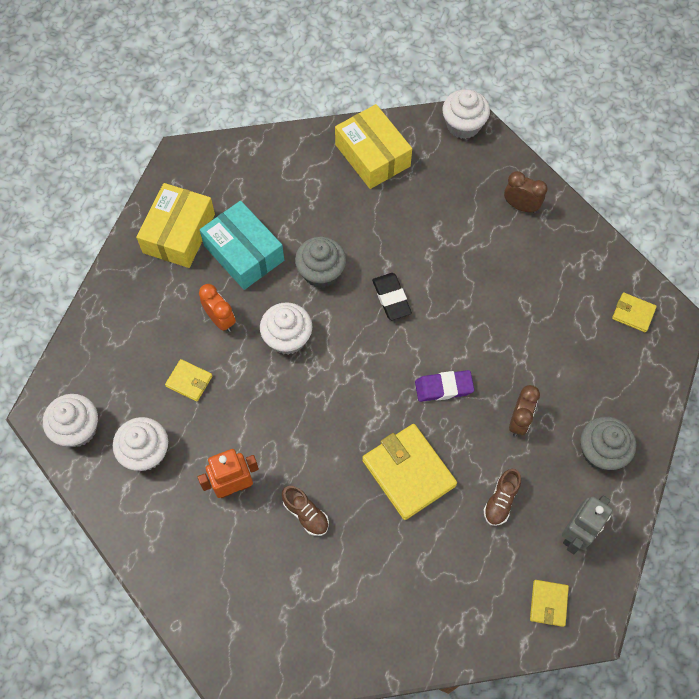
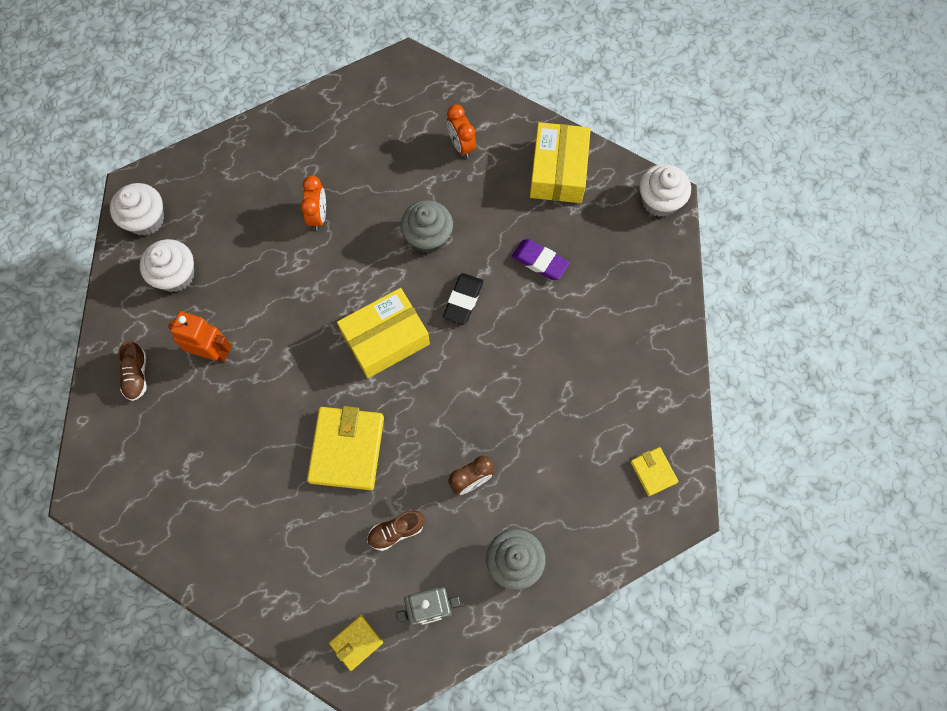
camera: 40 degrees right, 5 degrees up
(179, 233) = (349, 124): yellow box -> yellow box (385, 339)
(189, 381) = (253, 246): yellow wallet -> none
(244, 253) = (383, 176): turquoise box -> none
(283, 188) = (461, 146): none -> orange clock
(287, 338) = (354, 269): white cupcake -> none
(306, 514) = (243, 416): brown shoe -> brown shoe (137, 375)
(443, 387) = (437, 405): purple eraser -> purple eraser (540, 261)
(520, 206) = (643, 306): brown clock -> none

